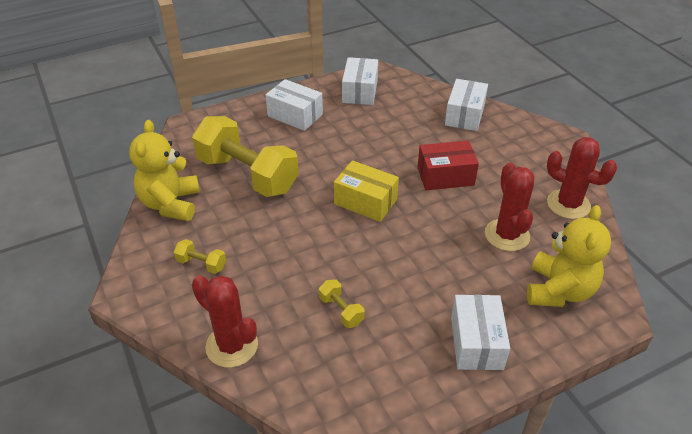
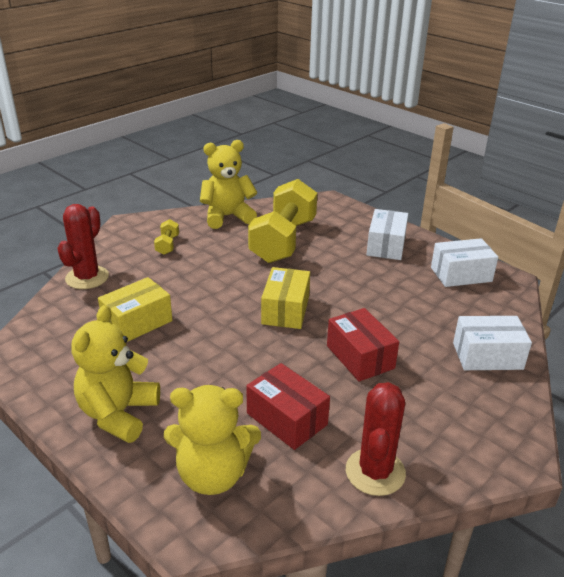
camera: 70 degrees right, 10 degrees down
(341, 311) = (137, 322): yellow dumbbell -> yellow box
(476, 342) = (118, 414): white box -> yellow teddy bear
(507, 235) = (287, 419): red cactus -> red box

